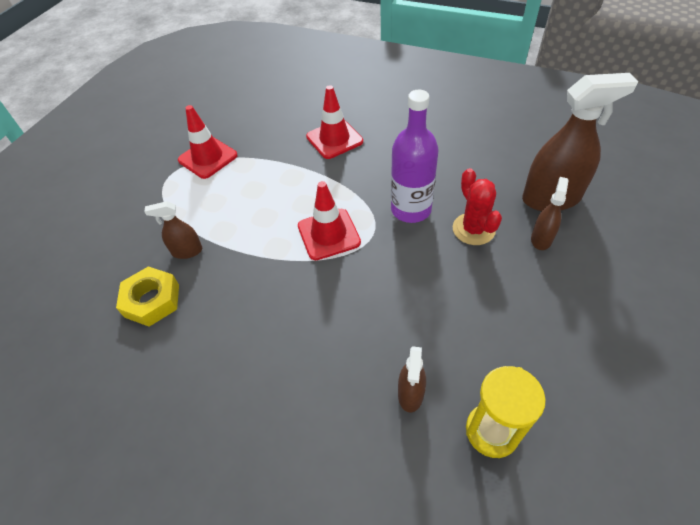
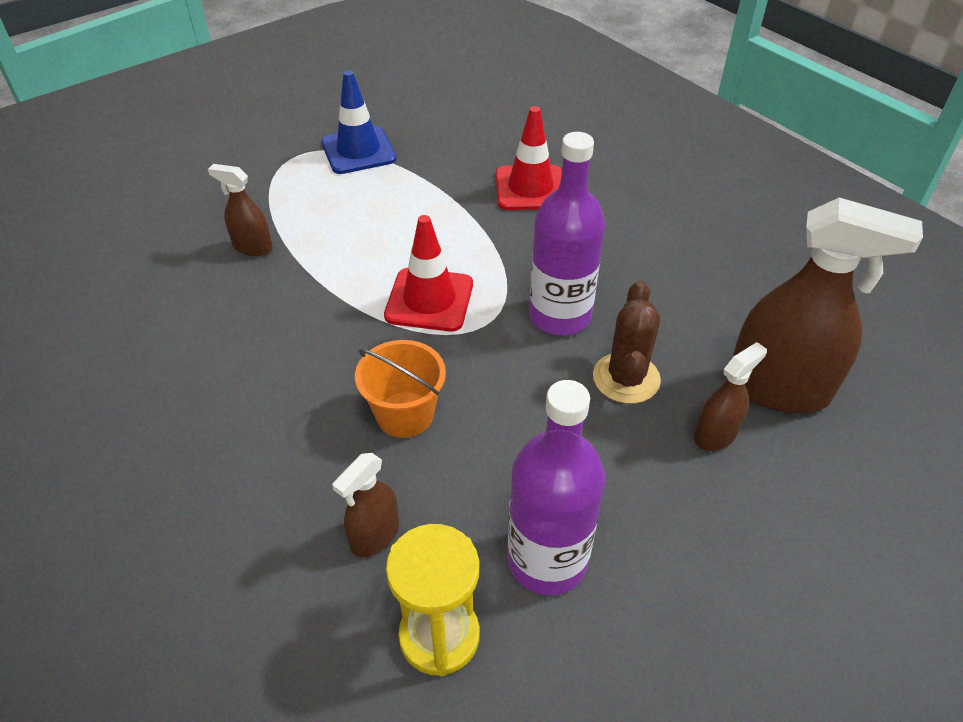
camera: 25 degrees right, 5 degrees down
(152, 300) = (175, 284): yellow nut -> none
(208, 158) = (358, 151): red traffic cone -> blue traffic cone
(370, 311) = (405, 414): none -> orange bucket
(473, 229) = (626, 378): red cactus -> brown cactus
(513, 354) = (547, 560): none -> purple bottle

